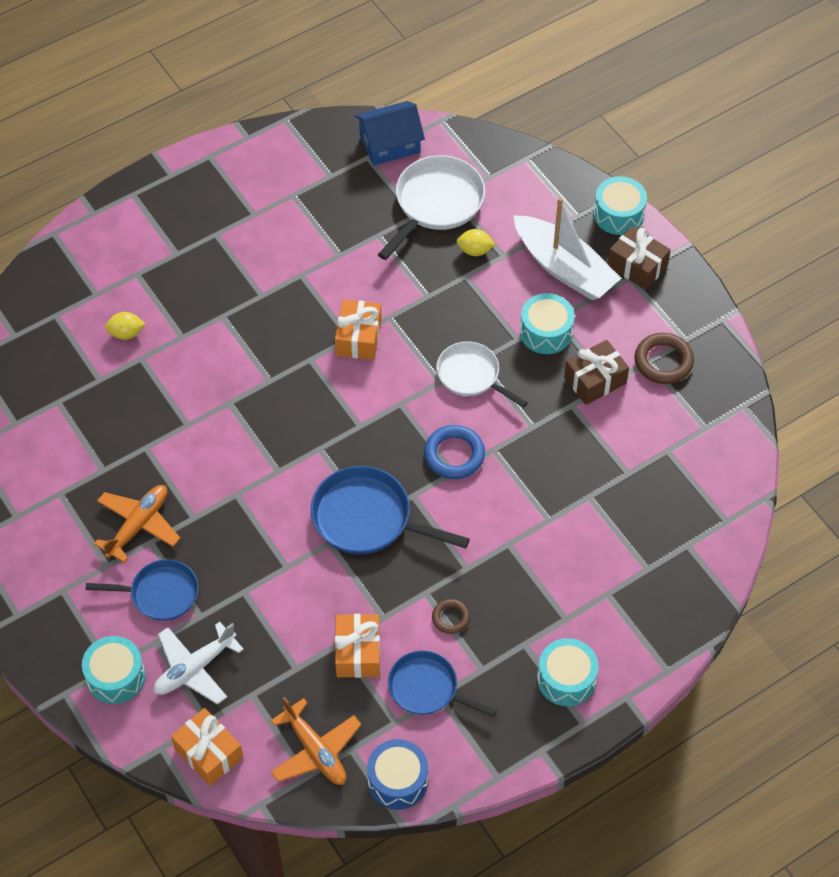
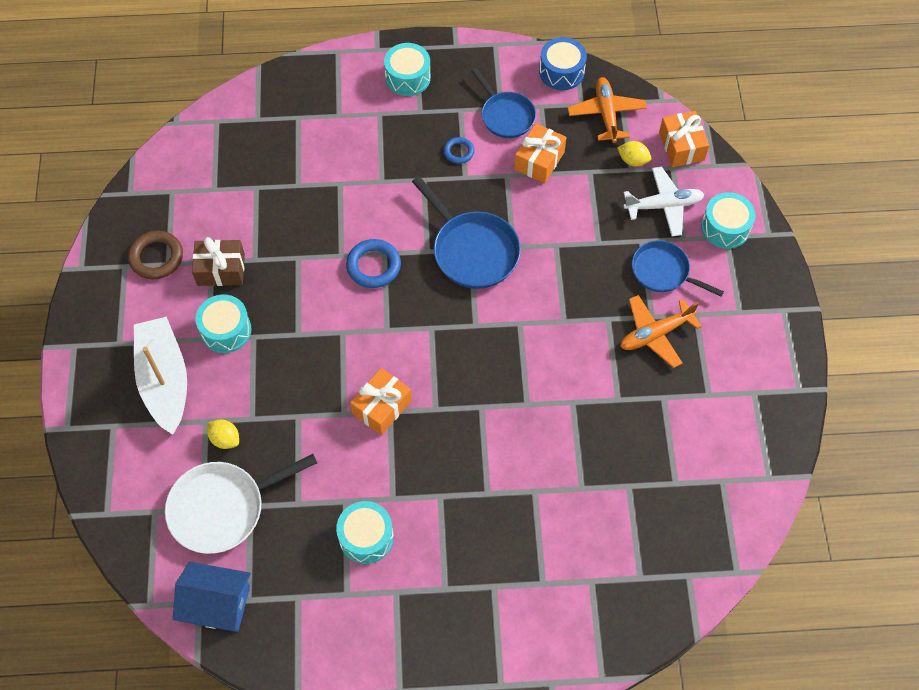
camera: 150 degrees left, 5 degrees up
(126, 333) = (583, 521): yellow lemon -> yellow lemon (633, 160)
(450, 618) = (458, 152): brown ring -> blue ring
(471, 375) = (313, 324): white pan -> none
(618, 214) = (77, 407): turquoise drum -> turquoise drum (366, 537)
(637, 266) = (104, 350): brown gift -> none

